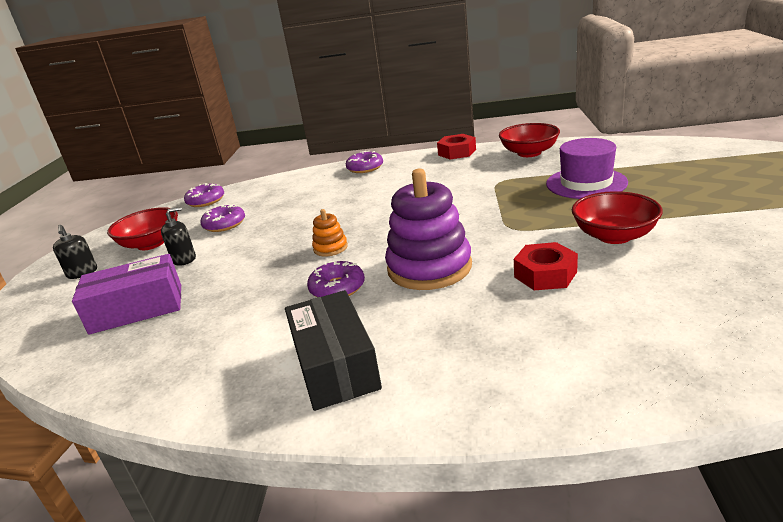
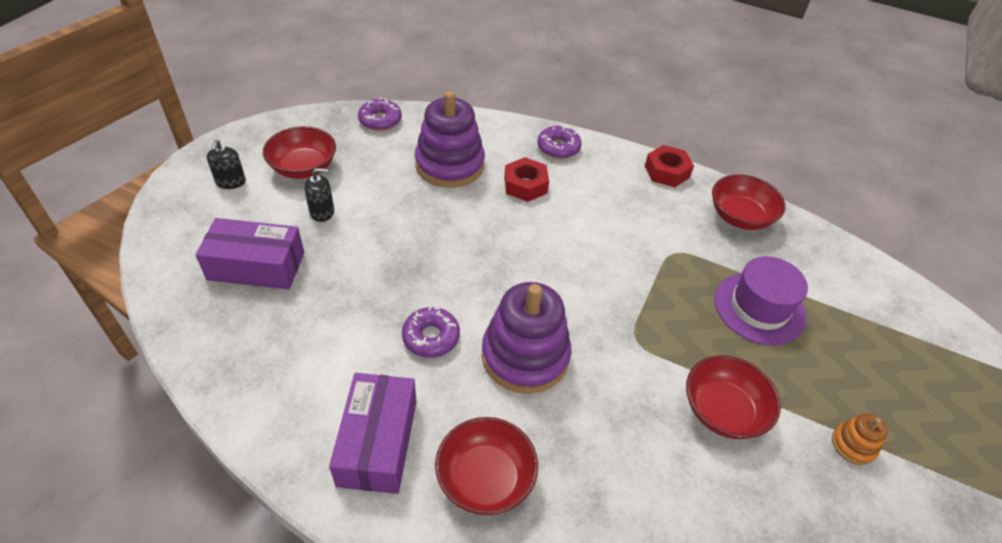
camera: 15 degrees right, 20 degrees up
(224, 224) = (380, 173): purple donut -> none
(283, 202) = (449, 165): none -> purple stacking toy
(330, 248) = (455, 271): orange stacking toy -> orange stacking toy (853, 445)
(335, 365) = (378, 442): black box -> purple box
(457, 346) = (485, 478): none -> red bowl
(545, 274) = (620, 429): red nut -> red nut (525, 185)

